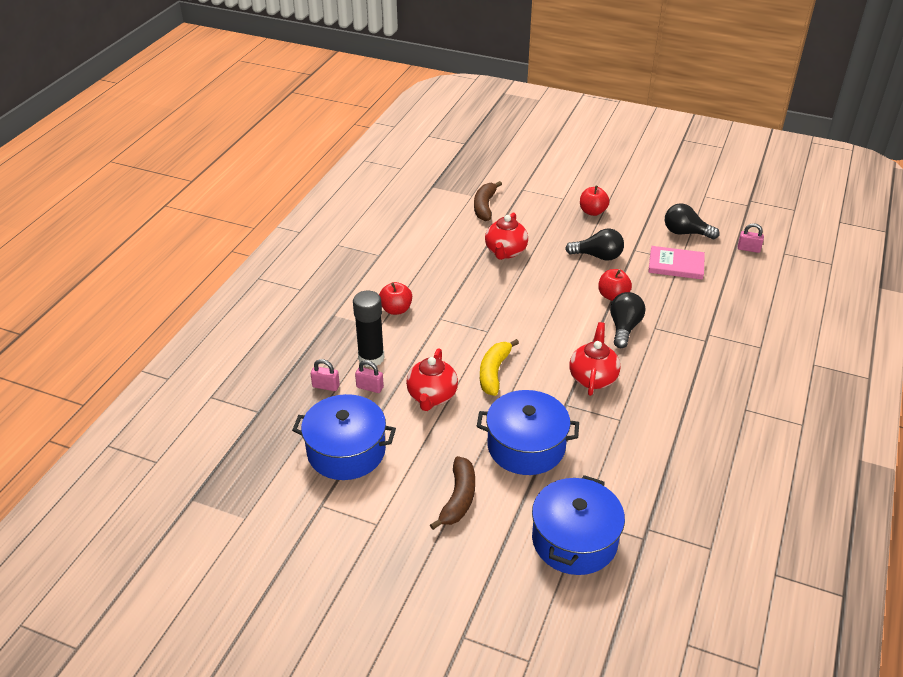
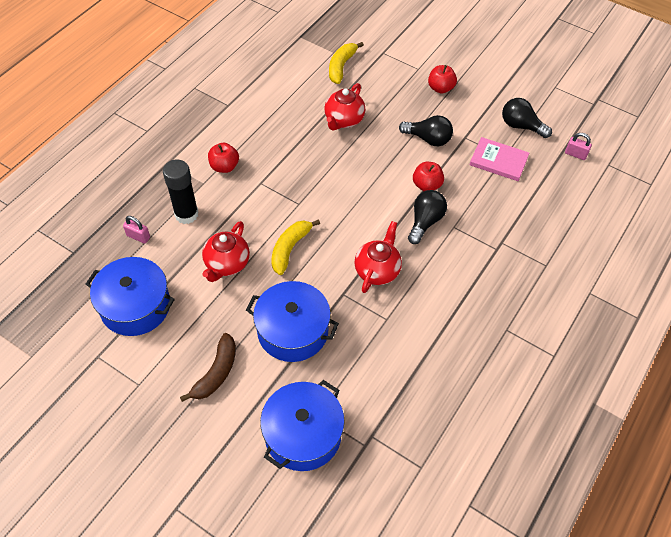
camera: 10 degrees right, 15 degrees up
(370, 387) = (176, 245): pink padlock -> none
(484, 206) = (341, 67): brown banana -> yellow banana

